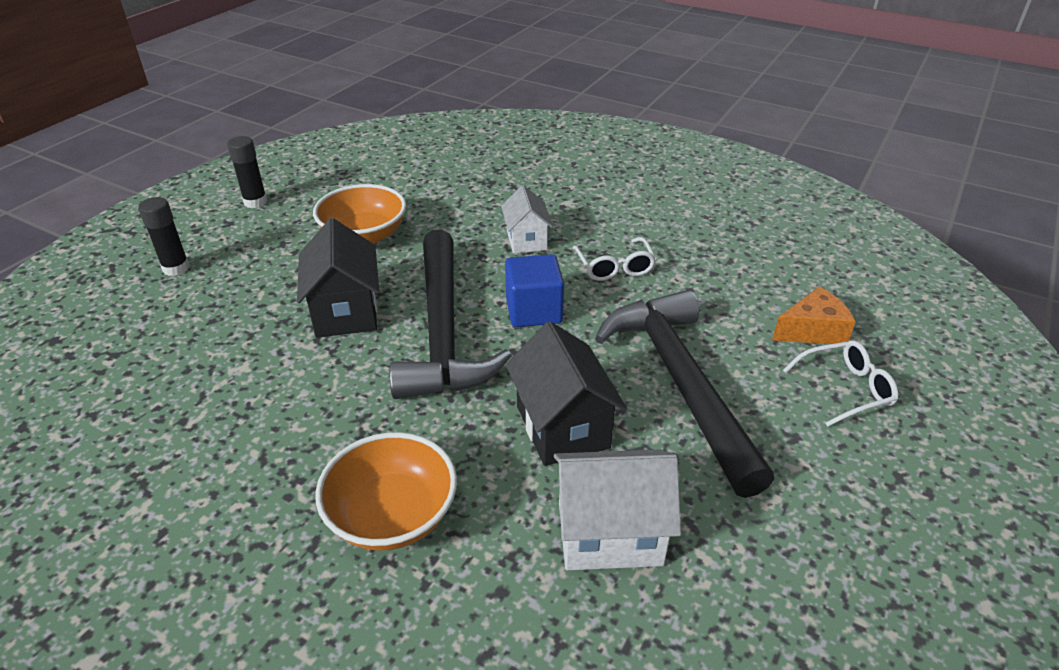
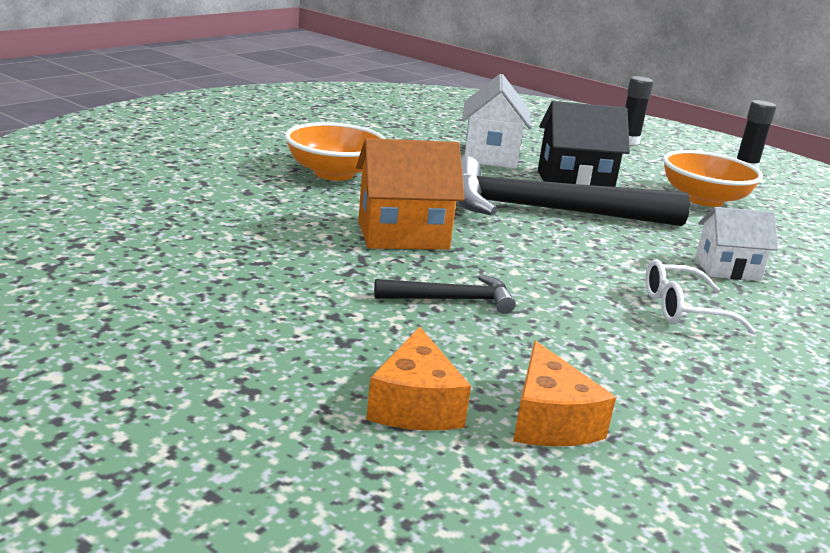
camera: 95 degrees right, 15 degrees down
(533, 311) = (582, 251): blue cube -> none
(562, 427) = (402, 235): black house -> orange house
(609, 534) = (273, 231): white house -> white house (490, 156)
(680, 383) = (452, 299): black hammer -> black hammer, size x0.45
(845, 389) = (415, 405): white glasses -> orange cheese

